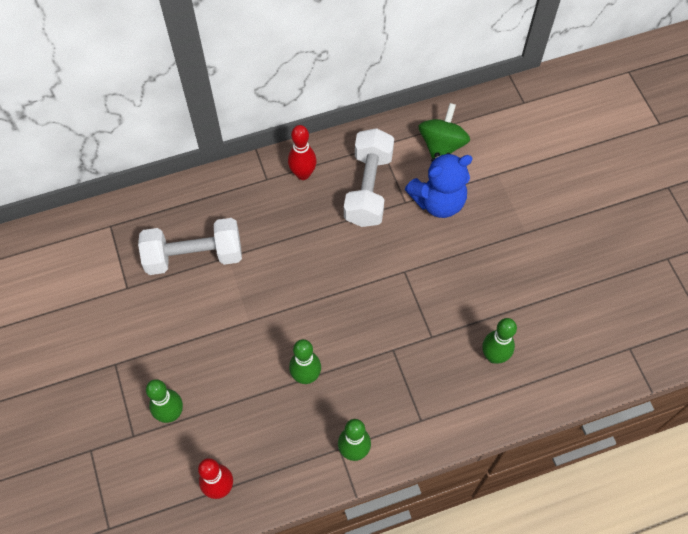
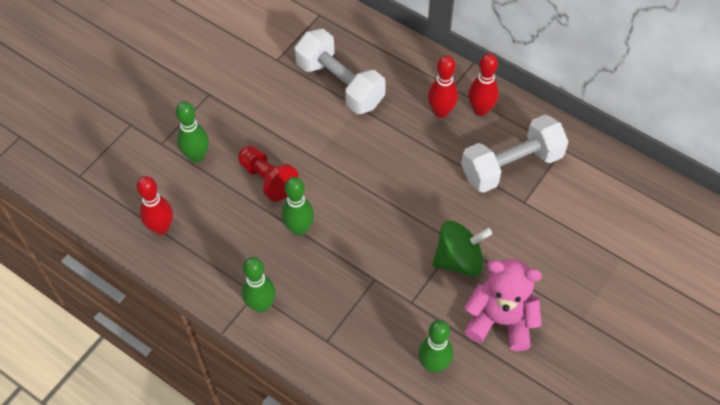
camera: 55 degrees right, 5 degrees down
(240, 371) = (267, 179): none -> red pawn
(282, 202) = (441, 112): none -> red bowling pin
(438, 201) = (548, 227): blue teddy bear -> none
(441, 145) = (608, 195): green spinning top -> green spinning top (459, 260)
(490, 286) = (500, 320): none -> pink teddy bear

